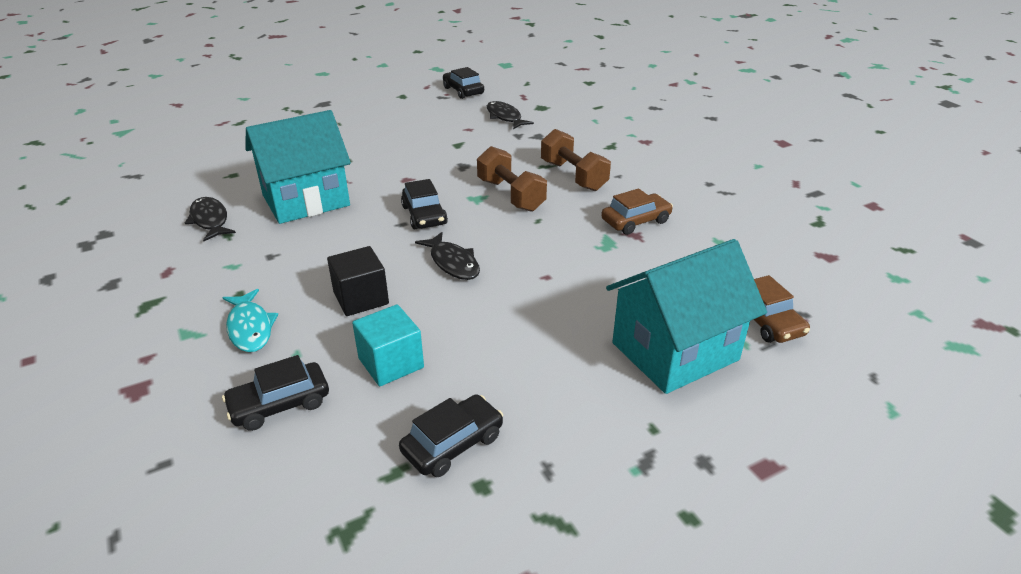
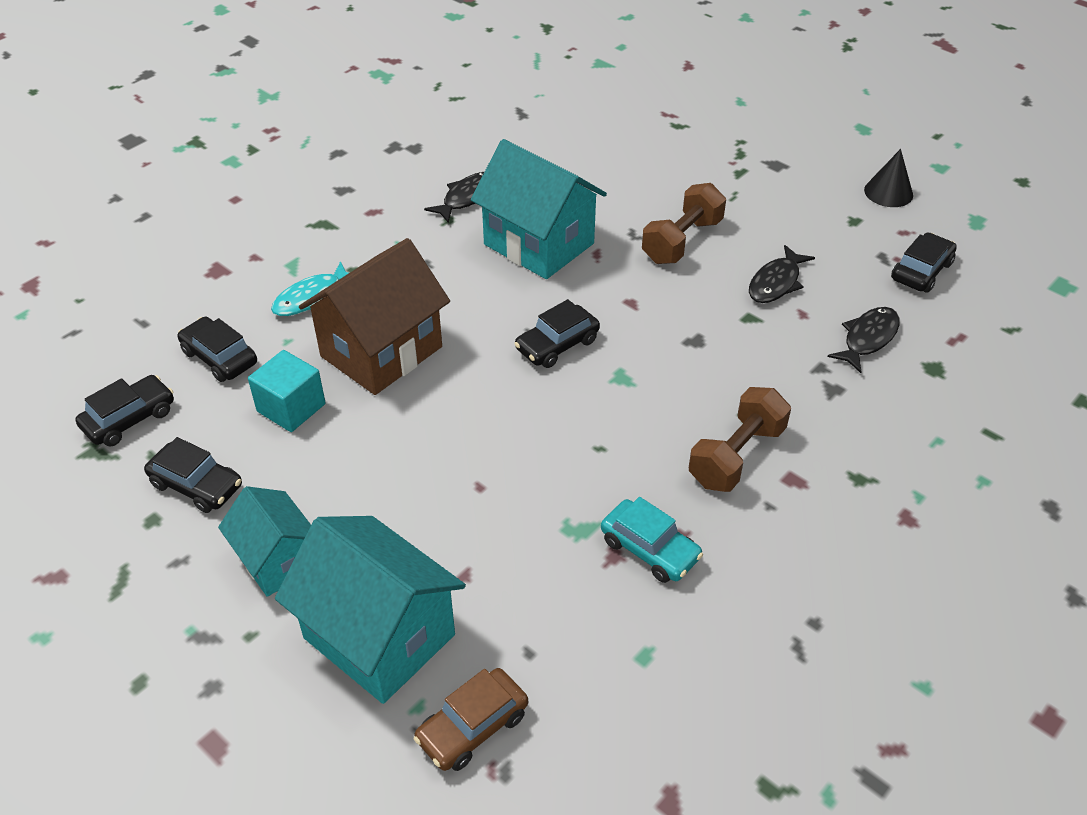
camera: 70 degrees right, 10 degrees up
(317, 492) = (129, 419): none -> black car
(361, 298) = (381, 351): black cube -> brown house
(388, 81) = (888, 192): none -> black cone
(453, 263) = (472, 399): black fish -> black fish (776, 283)
(511, 195) = (646, 406): brown dumbbell -> brown dumbbell (682, 241)
(574, 398) = (277, 560): none -> turquoise house
(635, 221) = (650, 549): brown car -> turquoise car

